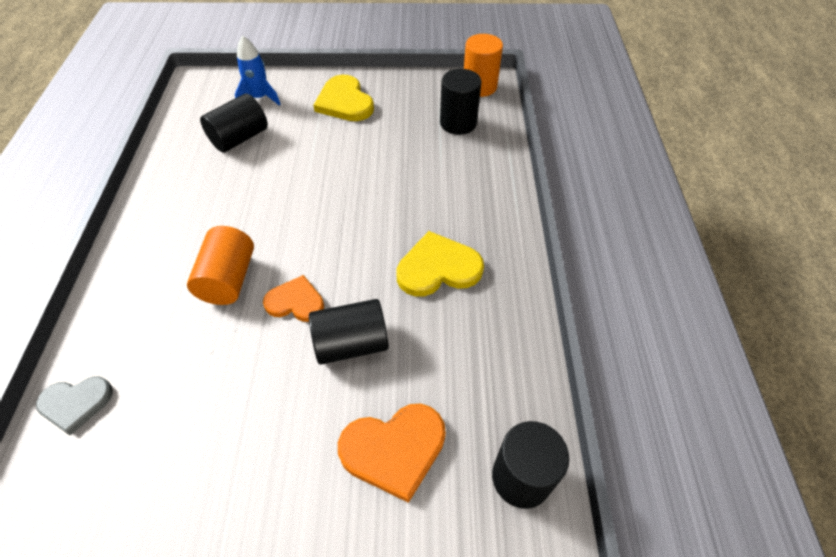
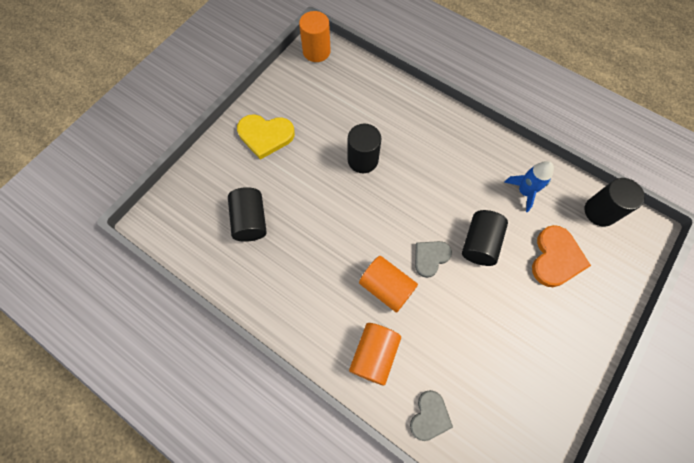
camera: 55 degrees left, 15 degrees up
(135, 308) = (374, 355): none -> orange cylinder
(260, 98) = (213, 186): blue rocket -> blue rocket (524, 192)
(295, 302) = (430, 257): orange heart -> grey heart
(438, 268) = (455, 170): yellow heart -> none
(458, 123) = (342, 85): black cylinder -> black cylinder (362, 160)

